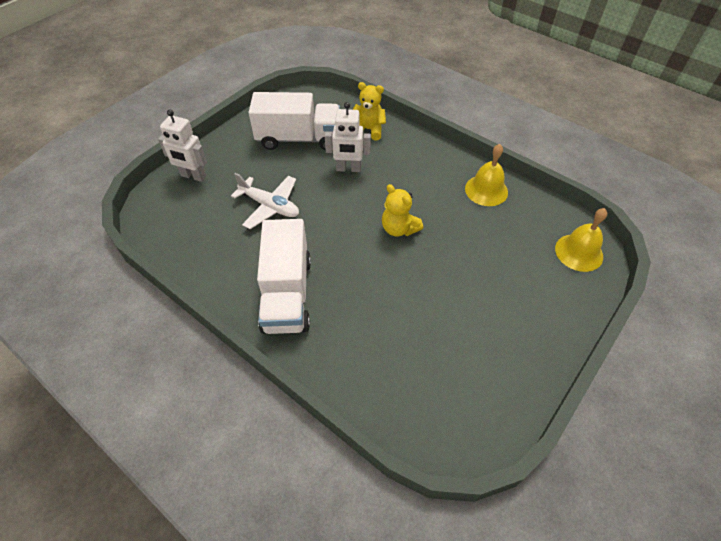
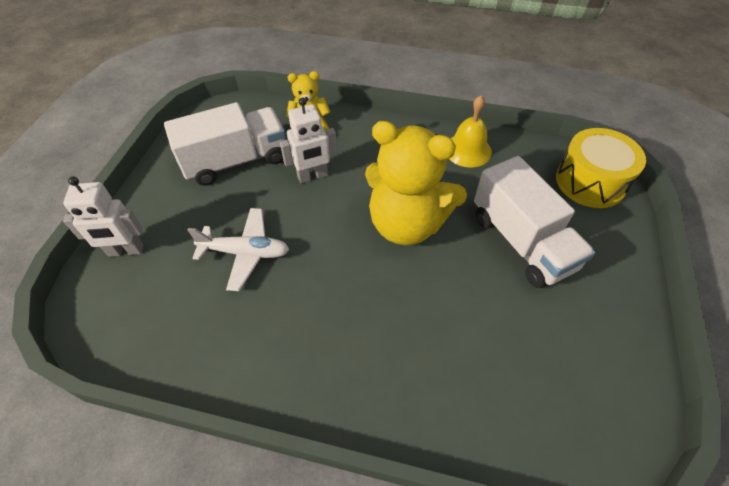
camera: 25 degrees left, 0 degrees up
(287, 293) = (327, 353): white truck -> white truck (521, 241)
(399, 229) = (406, 224): yellow teddy bear -> yellow teddy bear, size x1.94
(579, 252) = (590, 182): yellow bell -> yellow drum

